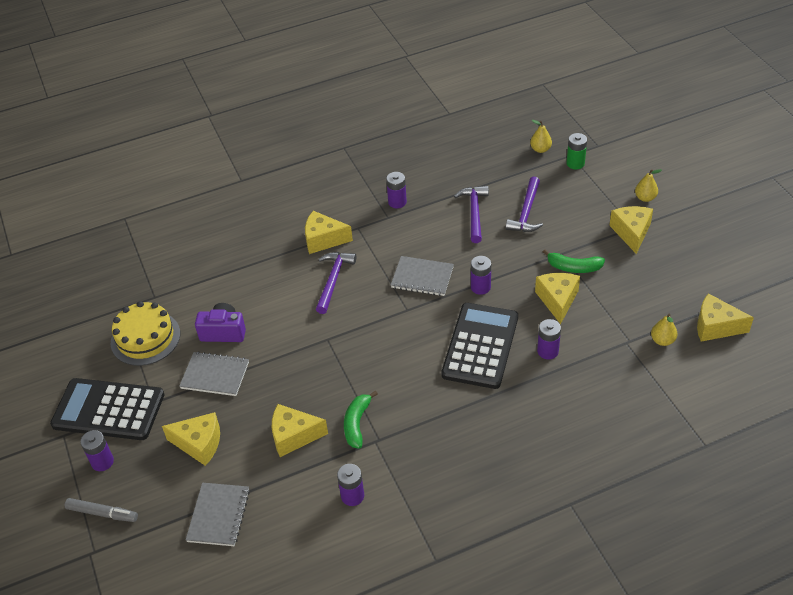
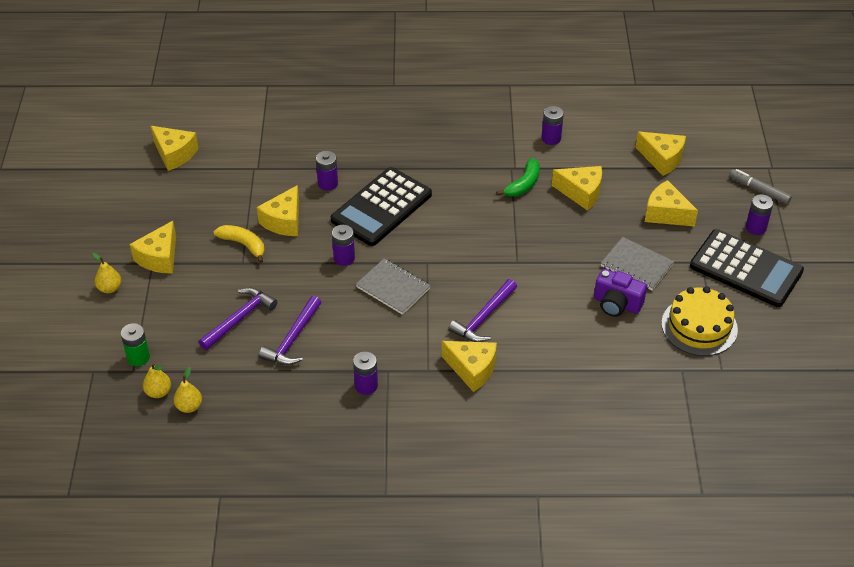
camera: 160 degrees left, 0 degrees up
(219, 515) = (662, 159): grey notebook -> yellow cheese
(574, 267) = (243, 245): green banana -> yellow banana
(662, 340) = (227, 159): yellow pear -> yellow pear (189, 406)

